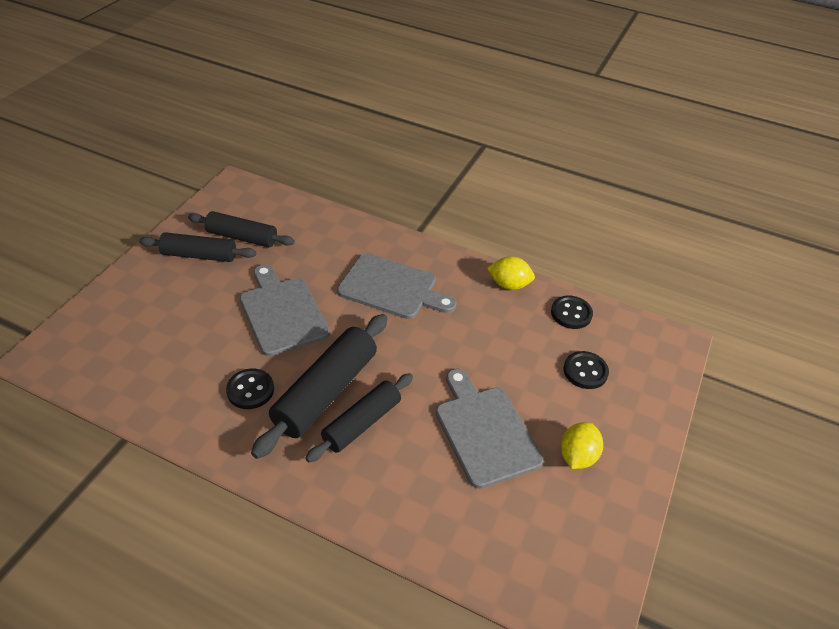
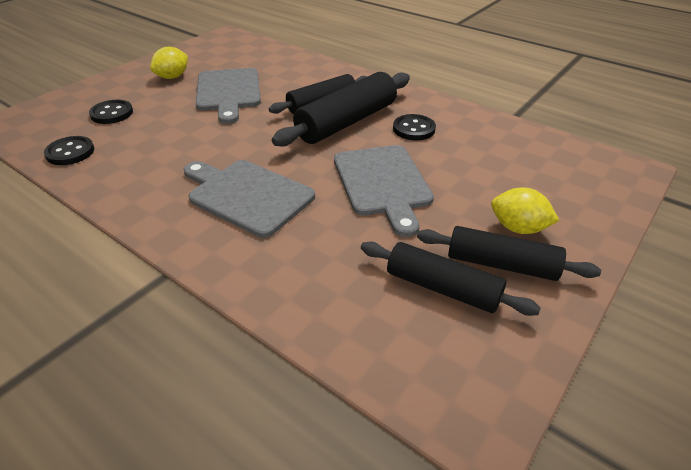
camera: 165 degrees left, 5 degrees down
(509, 284) = (106, 185): yellow lemon -> yellow lemon (518, 228)

